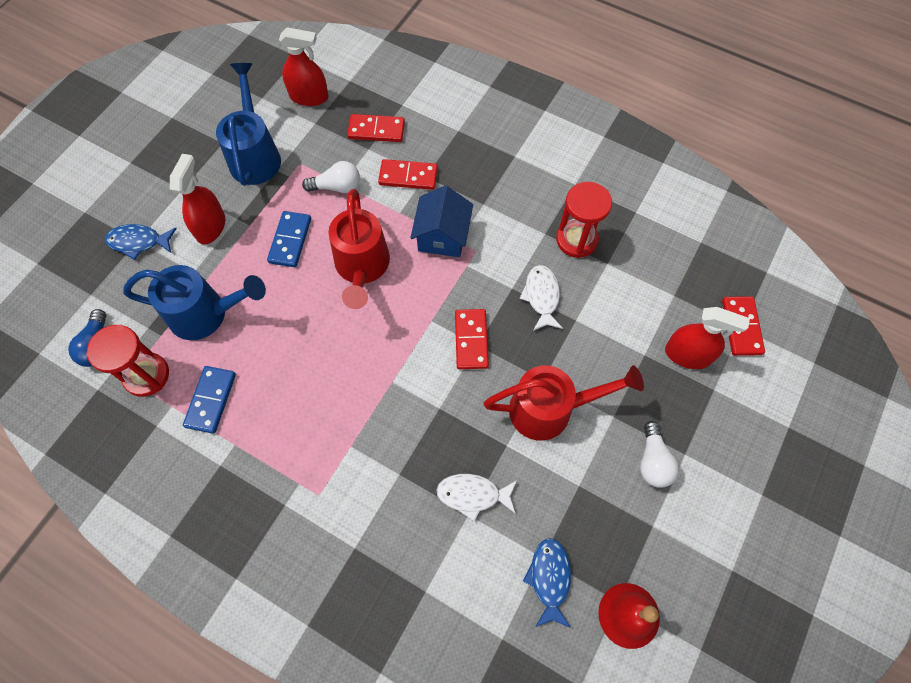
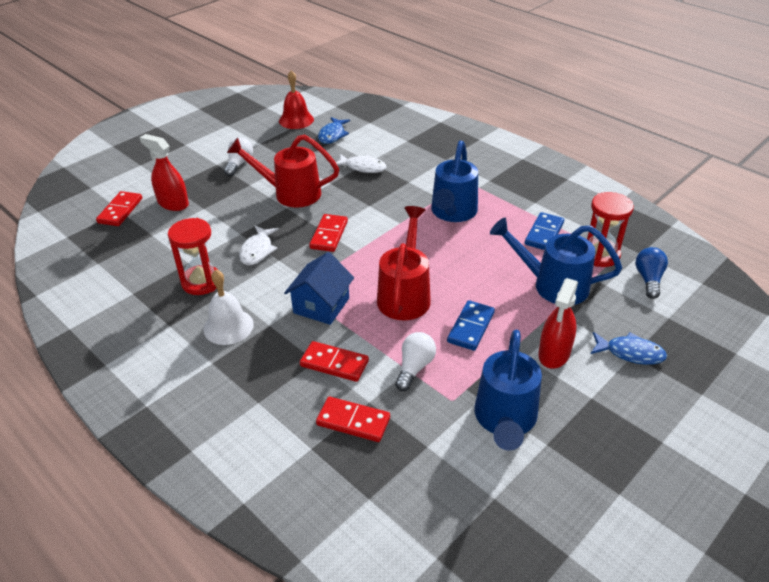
camera: 165 degrees left, 25 degrees down
(309, 97) = (429, 485): red spray bottle -> none
(329, 416) = (452, 213): none -> blue watering can
(336, 187) = (414, 367): white light bulb -> white light bulb turned 105 degrees clockwise
(520, 194) = (228, 326): none -> white bell

